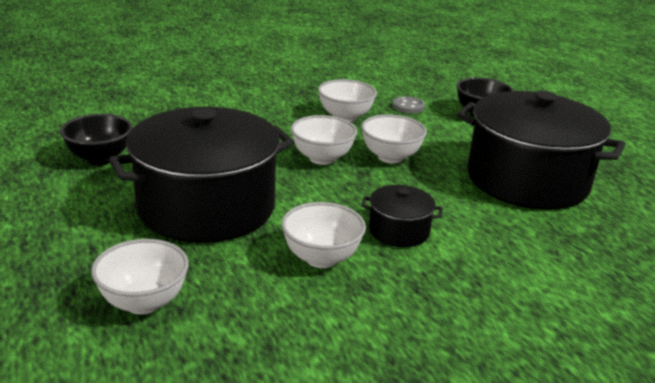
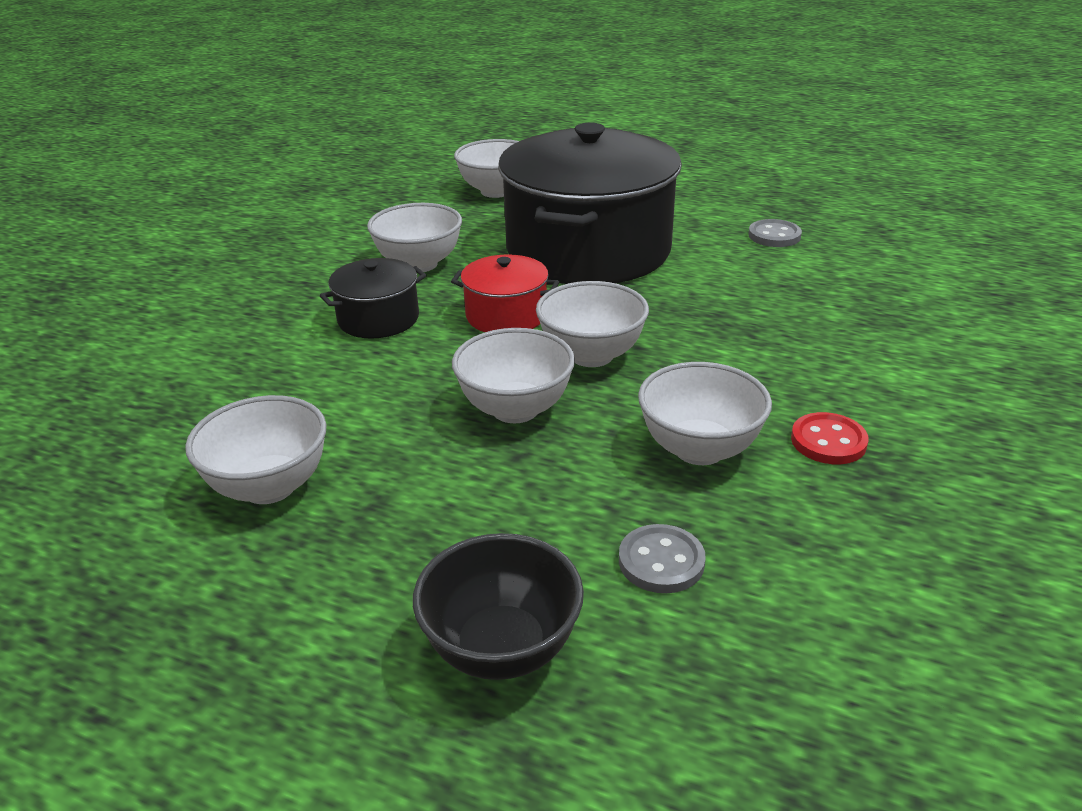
camera: 140 degrees right, 5 degrees up
(100, 158) = (774, 236): black bowl -> grey button
(299, 100) = (828, 441): none -> red button
(327, 195) = (506, 315): none -> red pot
(527, 180) = (269, 487): black pot -> white bowl

